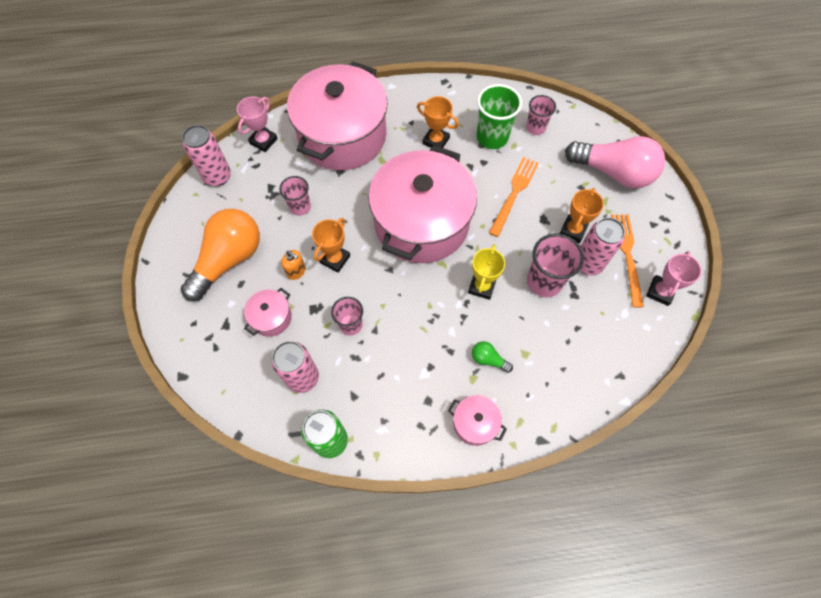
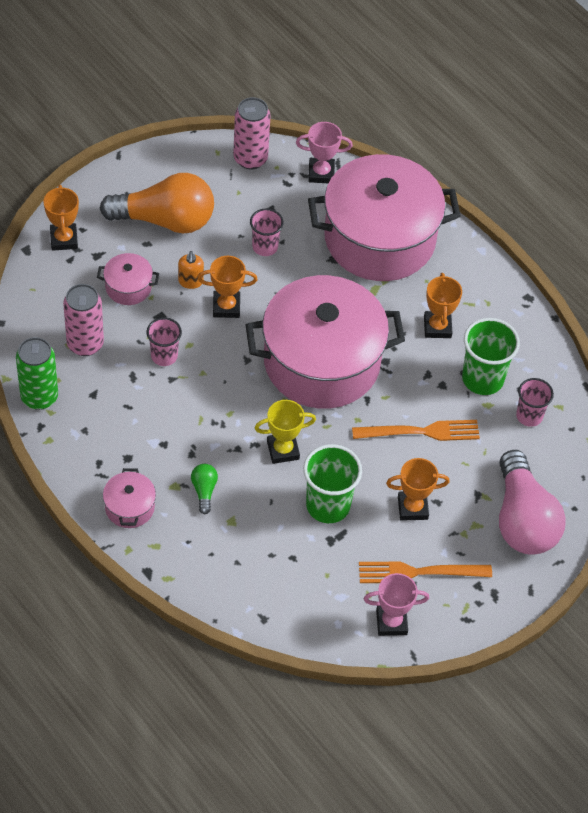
camera: 55 degrees right, 10 degrees down
(193, 342) = (64, 239): none -> orange trophy
(544, 281) = (328, 505): pink cup -> green cup
(588, 264) = (379, 538): pink can -> none
(627, 254) = (417, 572): orange fork -> orange fork turned 150 degrees counterclockwise

